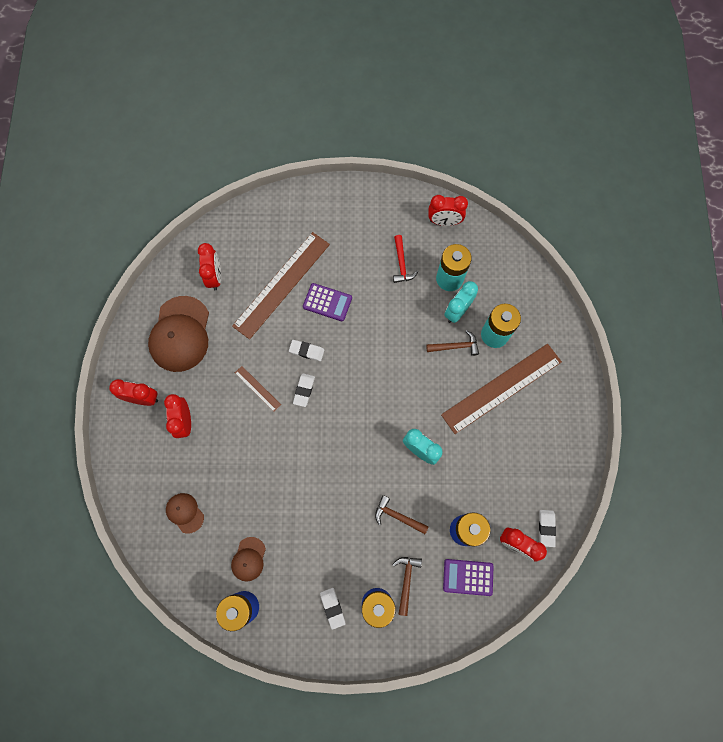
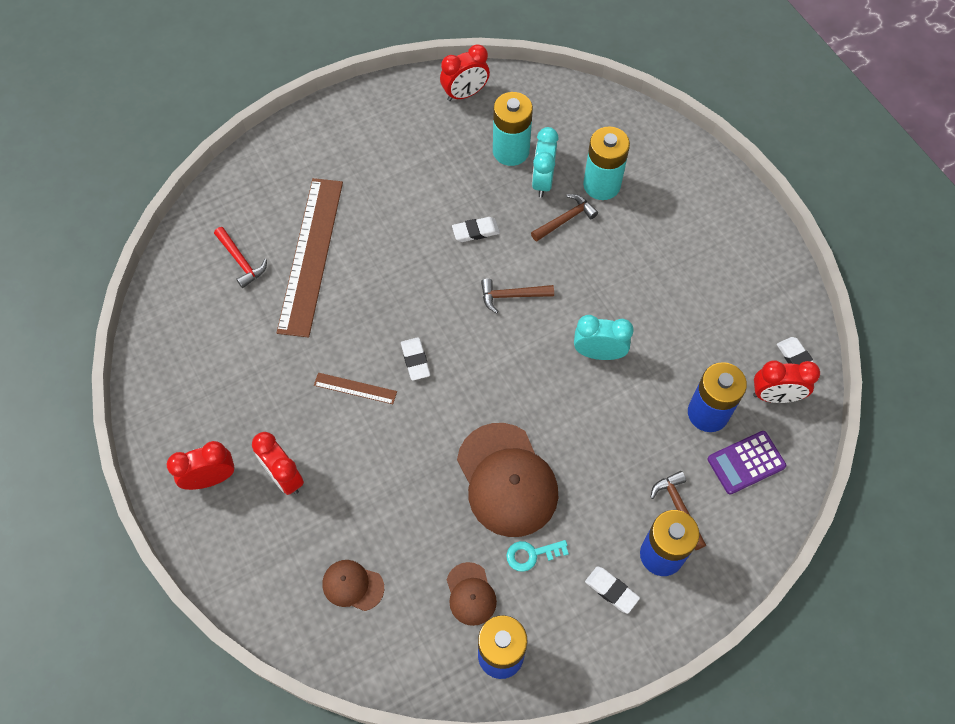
camera: 30 degrees left, 10 degrees down
(180, 334) = (214, 377): brown cap -> brown cap (507, 480)
(215, 277) = (218, 288): red clock -> none
(299, 556) = (531, 554): none -> turquoise key
(306, 351) = (390, 314): white eraser -> white eraser (475, 231)
(327, 302) = (381, 247): purple calculator -> none
(397, 516) = (620, 441): brown hammer -> brown hammer (512, 296)
(401, 264) = (444, 162): red hammer -> red hammer (241, 261)
(501, 388) = (647, 237): brown ruler -> none

